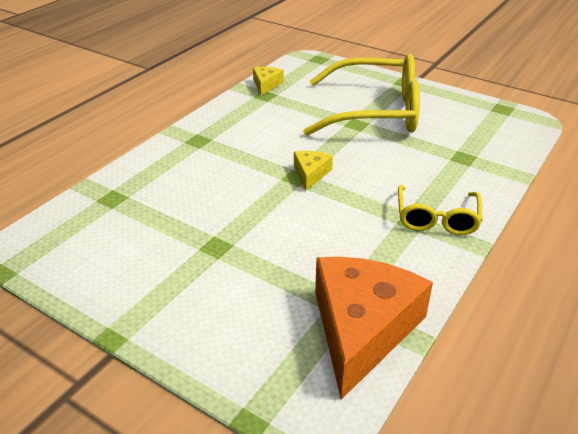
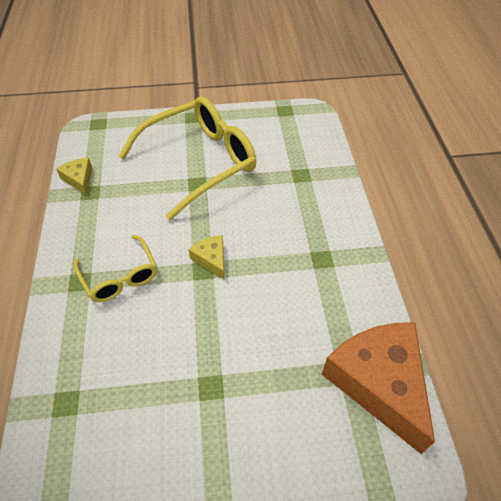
camera: 40 degrees left, 15 degrees up
(436, 218) = (335, 246): yellow glasses -> yellow glasses (120, 276)

